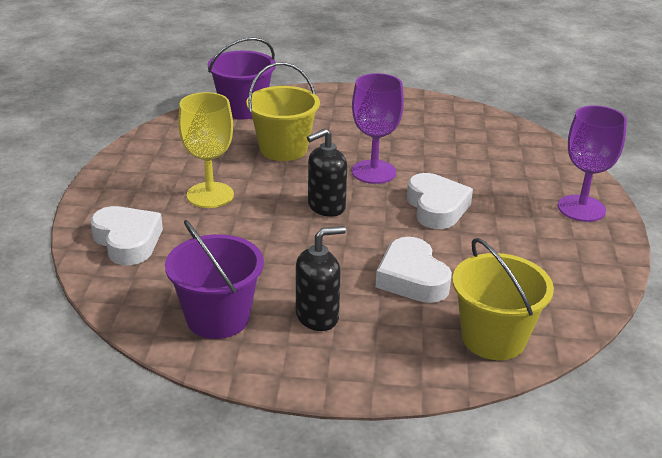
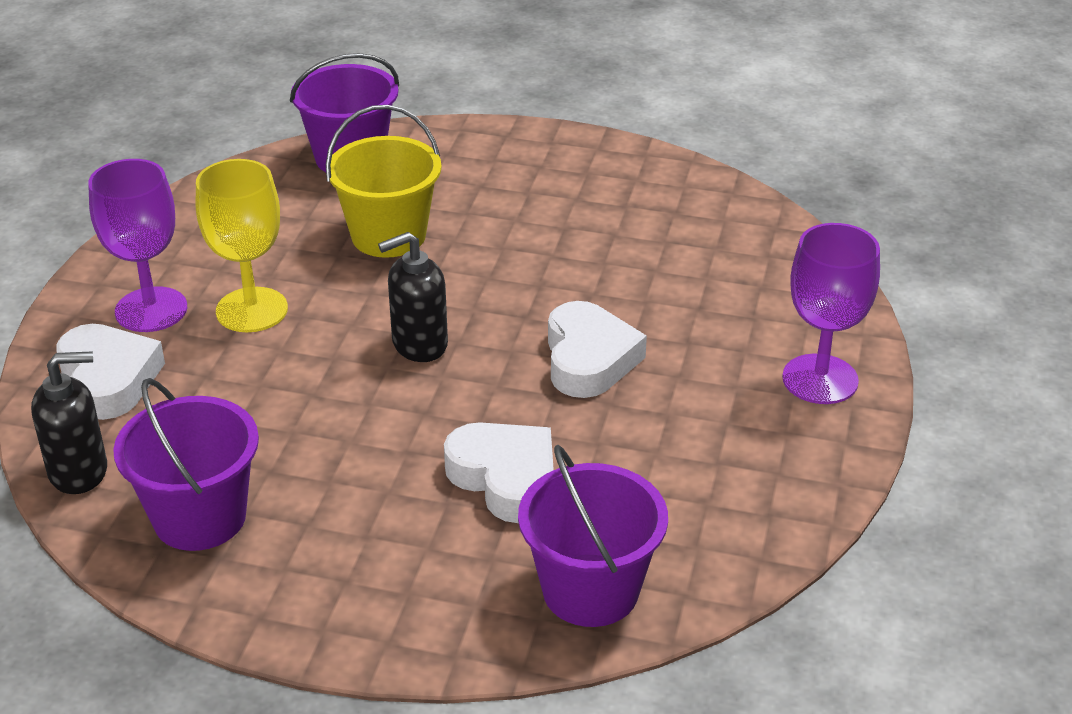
camera: 10 degrees right, 5 degrees up
(317, 316) = (343, 529): black soap dispenser -> black soap dispenser (79, 471)
(374, 172) = (514, 287): purple goblet -> purple goblet (151, 310)
(412, 278) = (505, 478): white heart -> white heart turned 150 degrees clockwise
(493, 338) = (590, 590): yellow bucket -> purple bucket

